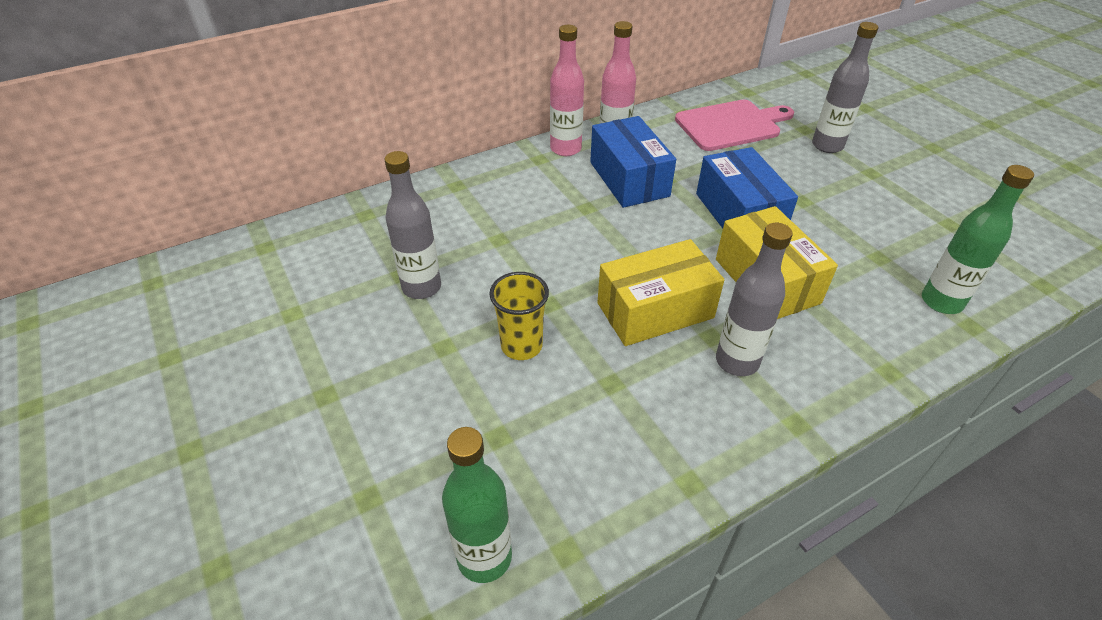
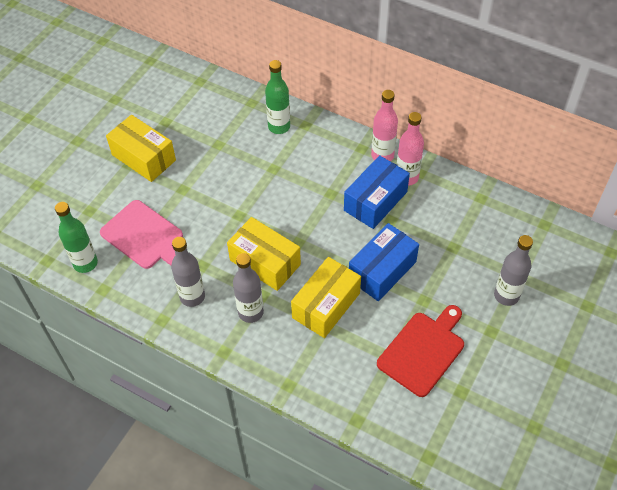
camera: 60 degrees right, 10 degrees up
(332, 369) = (144, 157): none -> yellow box
(421, 287) = (215, 158): grey bottle -> grey bottle (192, 296)
(521, 346) = (202, 218): yellow cup -> none
(731, 125) = (486, 230): pink cutting board -> pink cutting board (145, 236)
(879, 229) = (423, 351): none -> red cutting board
(941, 302) = (369, 400): green bottle -> green bottle (279, 127)

